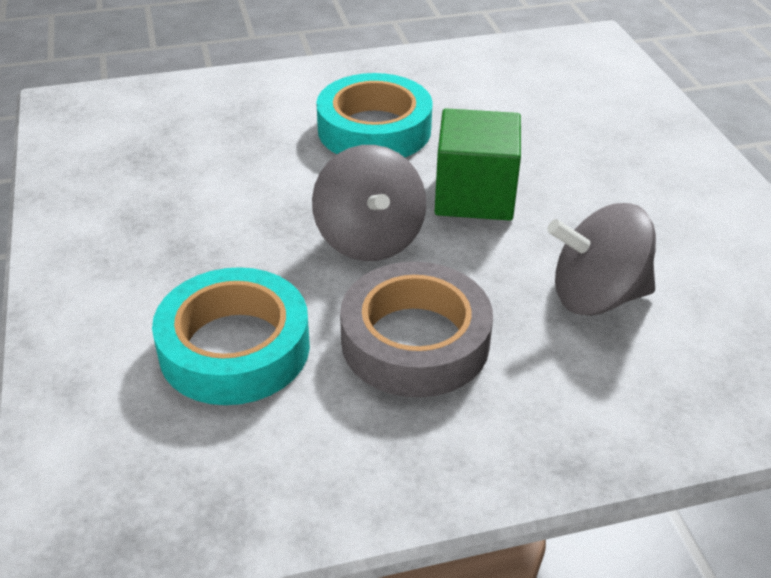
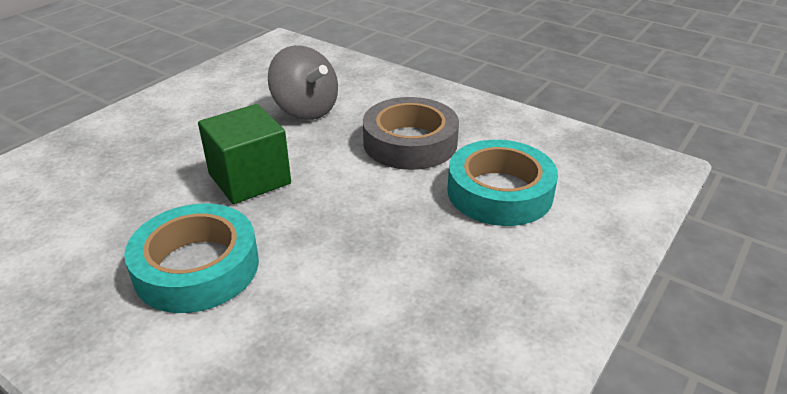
camera: 130 degrees left, 5 degrees down
(369, 239) = (347, 196): grey spinning top -> none

